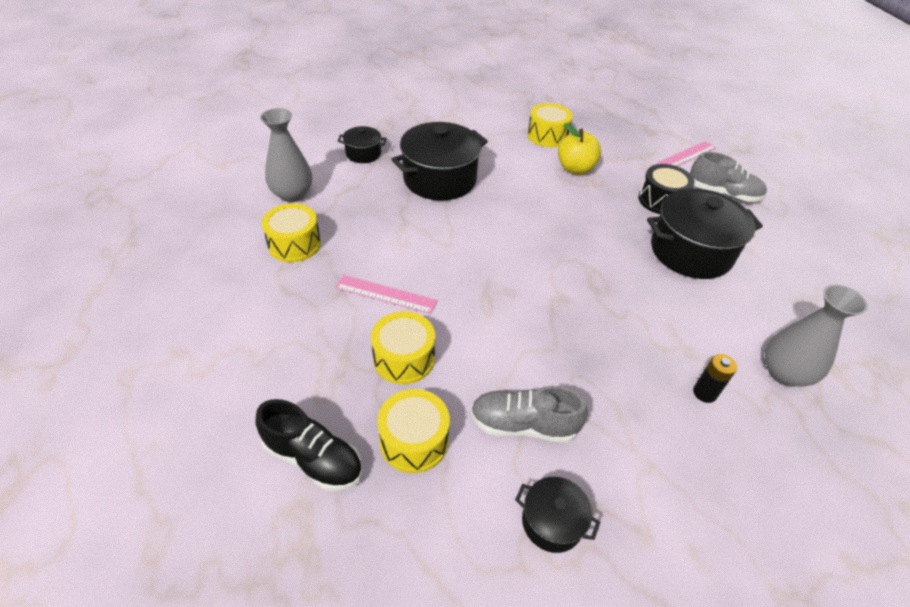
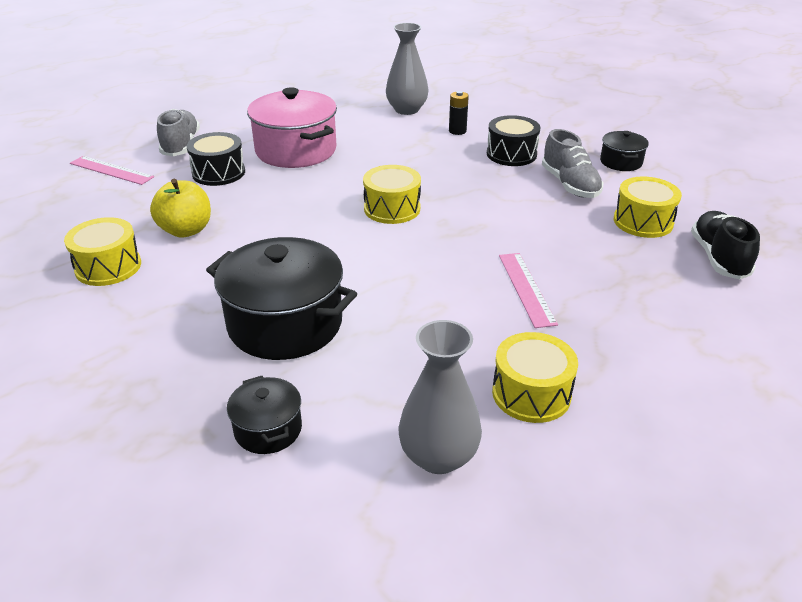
camera: 115 degrees left, 10 degrees down
(404, 358) = (583, 251): yellow drum -> yellow drum (392, 208)
(621, 412) = (511, 154): none -> black drum
(690, 252) = (296, 150): black pot -> pink pot

